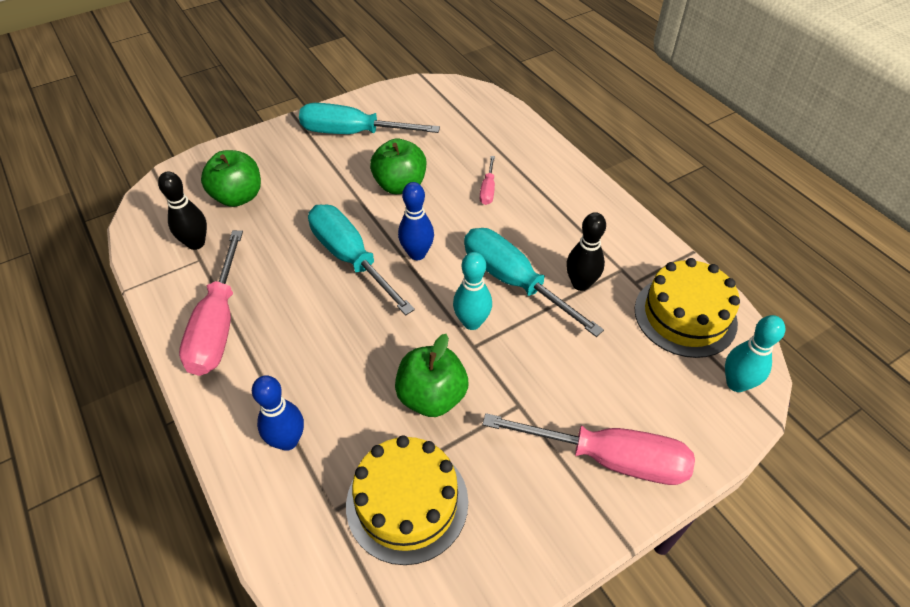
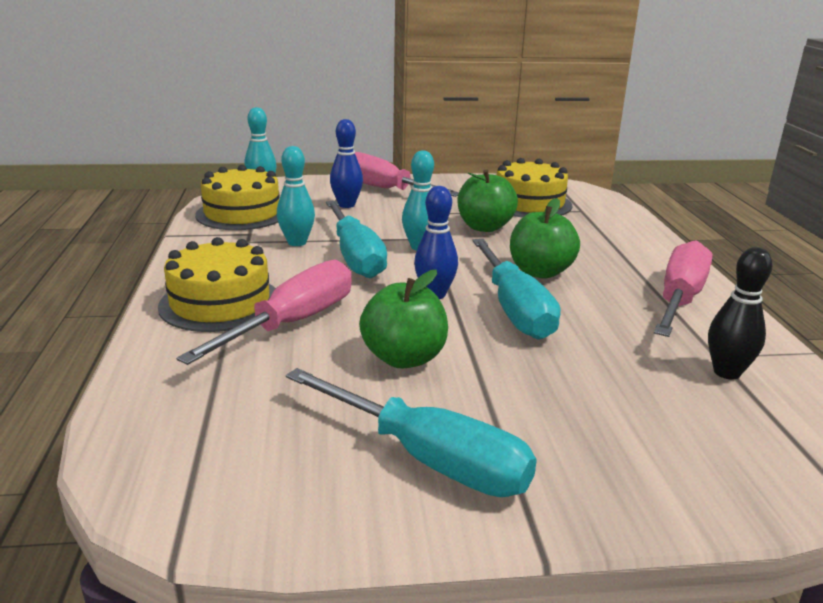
camera: 155 degrees left, 25 degrees down
(238, 197) = (667, 413): green apple -> green apple (540, 272)
(288, 441) = (609, 235): blue bowling pin -> blue bowling pin (346, 205)
(488, 190) = (294, 322): pink screwdriver -> pink screwdriver, size x2.19
(551, 190) = (220, 303): none -> yellow cake
(580, 284) = (297, 242): black bowling pin -> turquoise bowling pin

